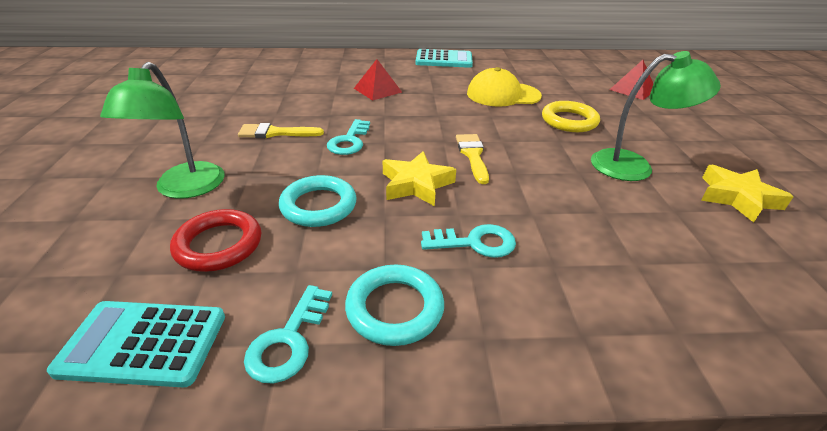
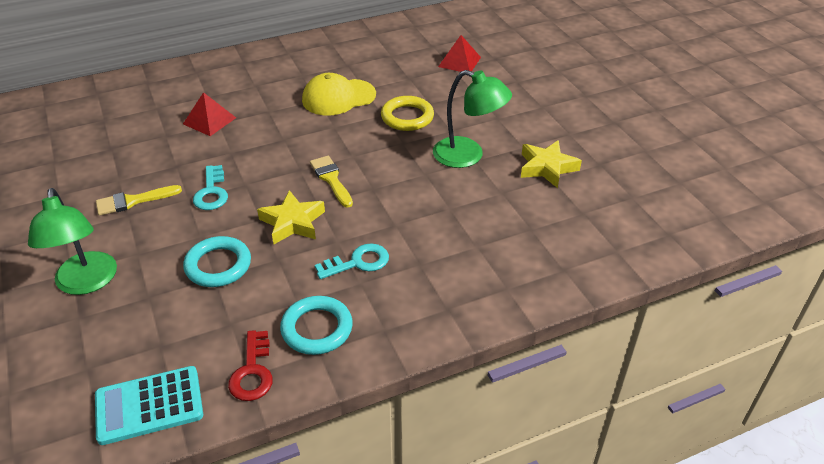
camera: 20 degrees left, 5 degrees up
(218, 245) = (154, 322): red ring -> none
(289, 340) = (252, 371): turquoise key -> red key
(444, 60) = (262, 59): turquoise calculator -> none
(634, 166) = (468, 156): green lamp -> green lamp turned 45 degrees clockwise

